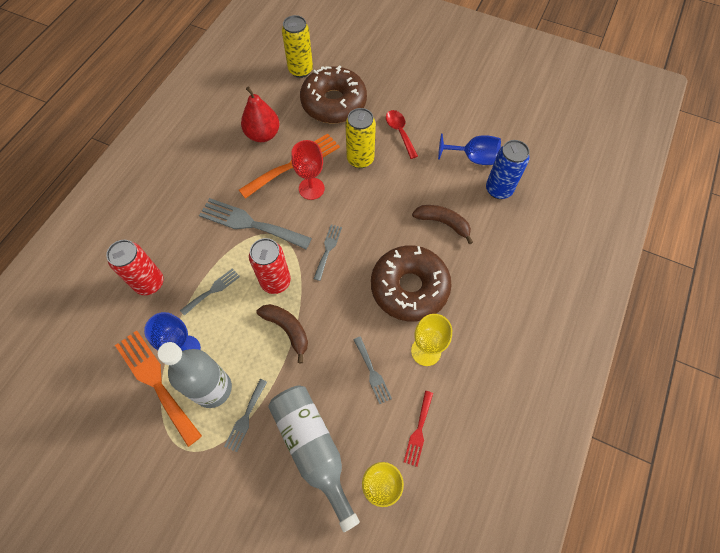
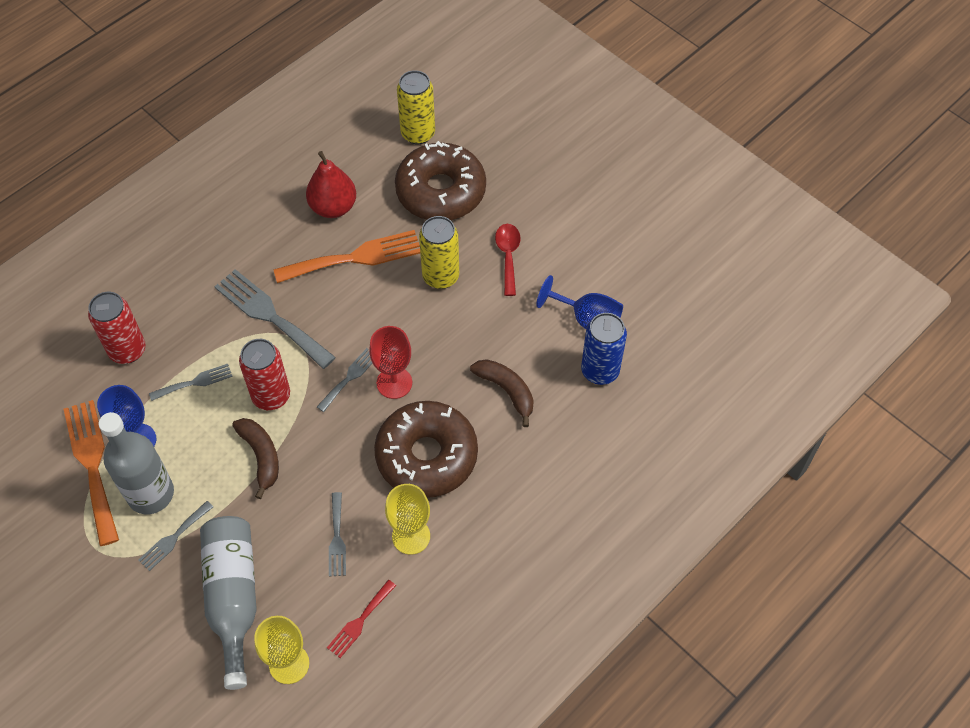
camera: 20 degrees right, 5 degrees down
(311, 188) = (363, 295): red goblet -> red goblet (394, 383)

